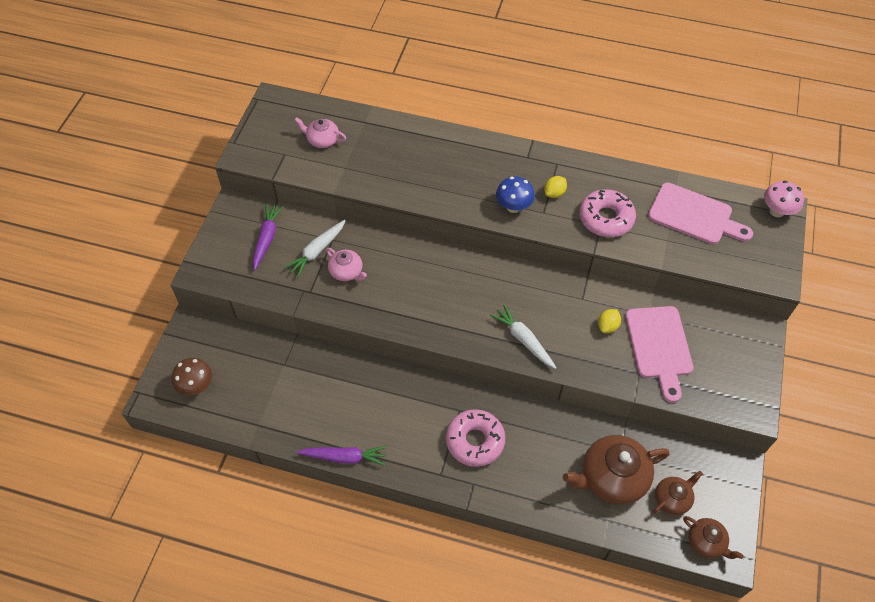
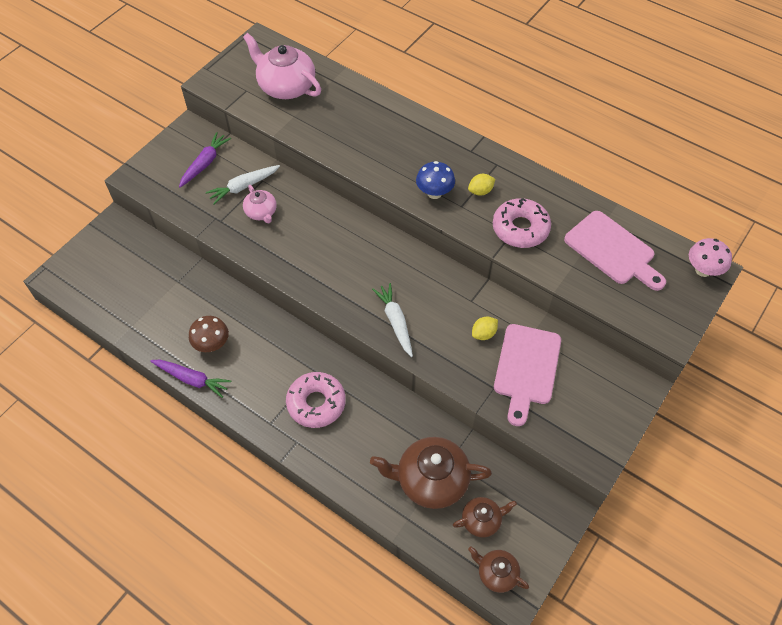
camera: 20 degrees right, 0 degrees up
(196, 386) = (95, 277): brown mushroom -> brown mushroom (212, 344)
(322, 140) = (286, 86): pink teapot -> pink teapot, size x1.85
(706, 542) = (496, 573): brown teapot -> brown teapot turned 150 degrees clockwise

